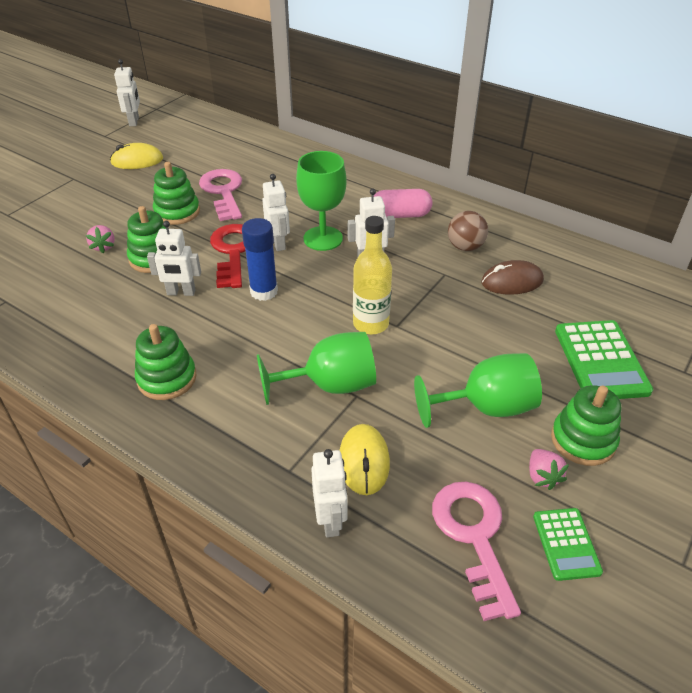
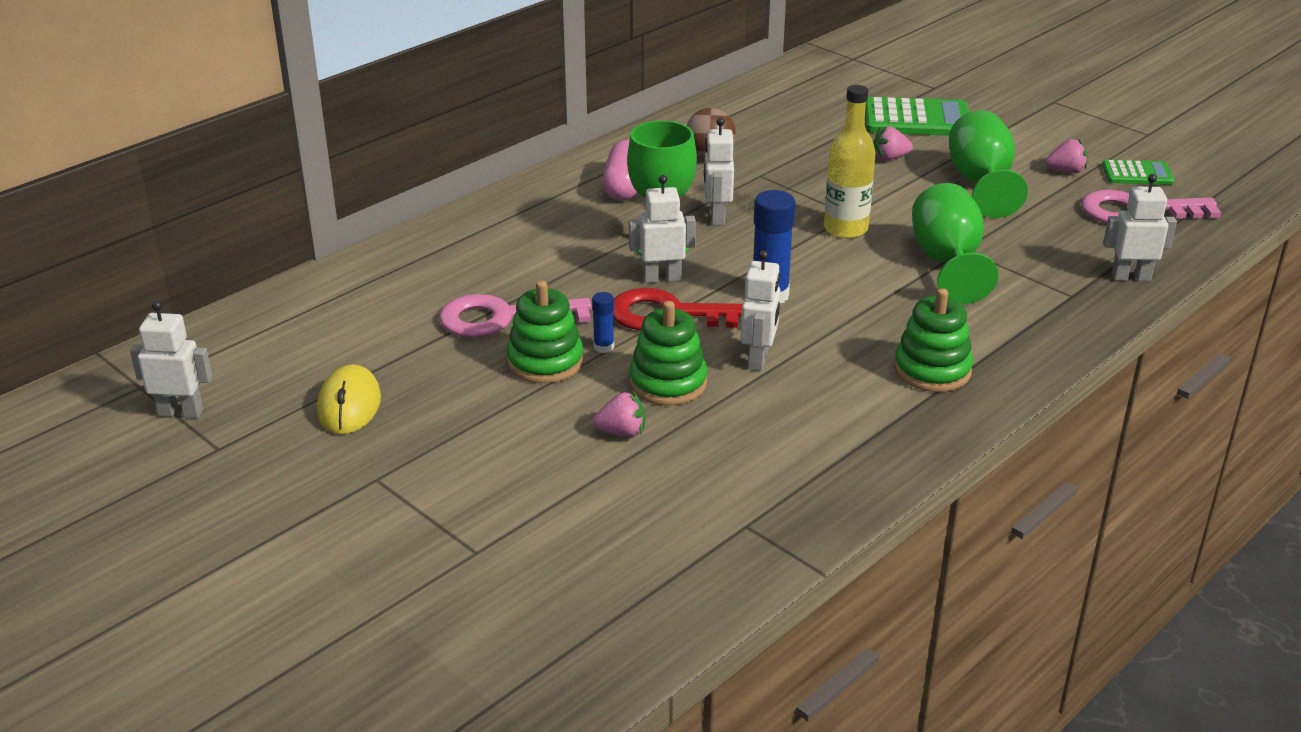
camera: 80 degrees left, 10 degrees down
(194, 230) = (603, 347): none -> blue glue stick
(364, 461) = (1056, 253): yellow mouse -> none
(509, 345) = (890, 158): none -> pink strawberry
(512, 282) = (784, 140): brown mouse -> none
(583, 440) = (1021, 146): green stacking toy -> none

